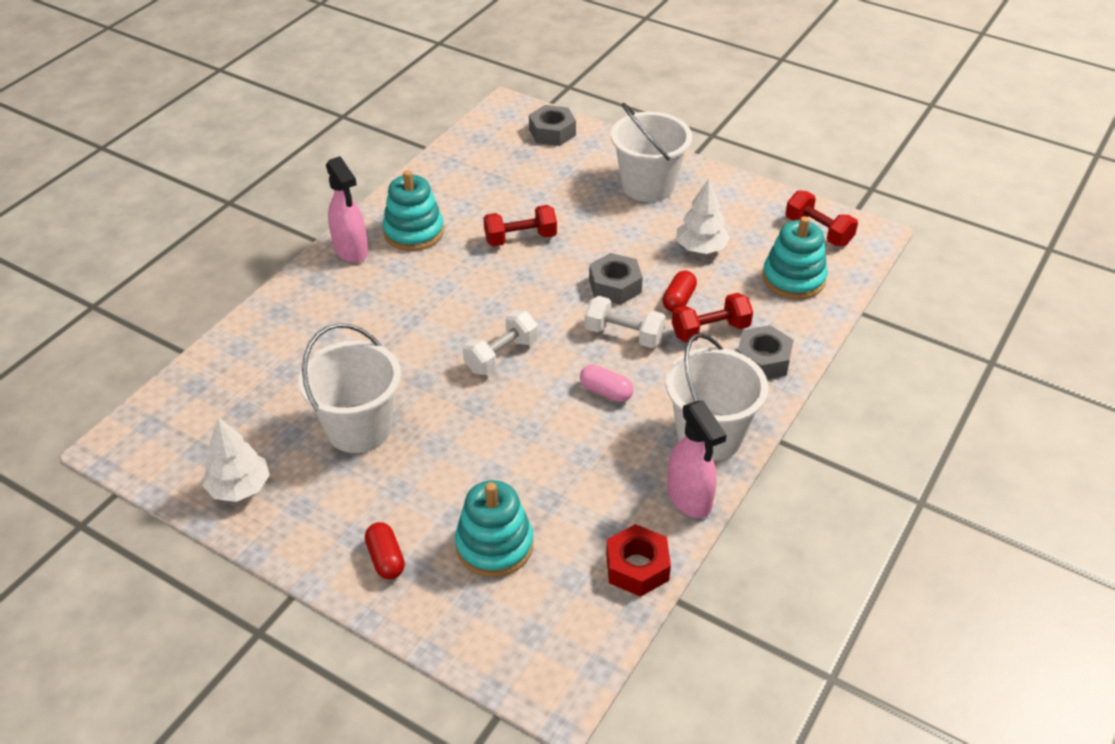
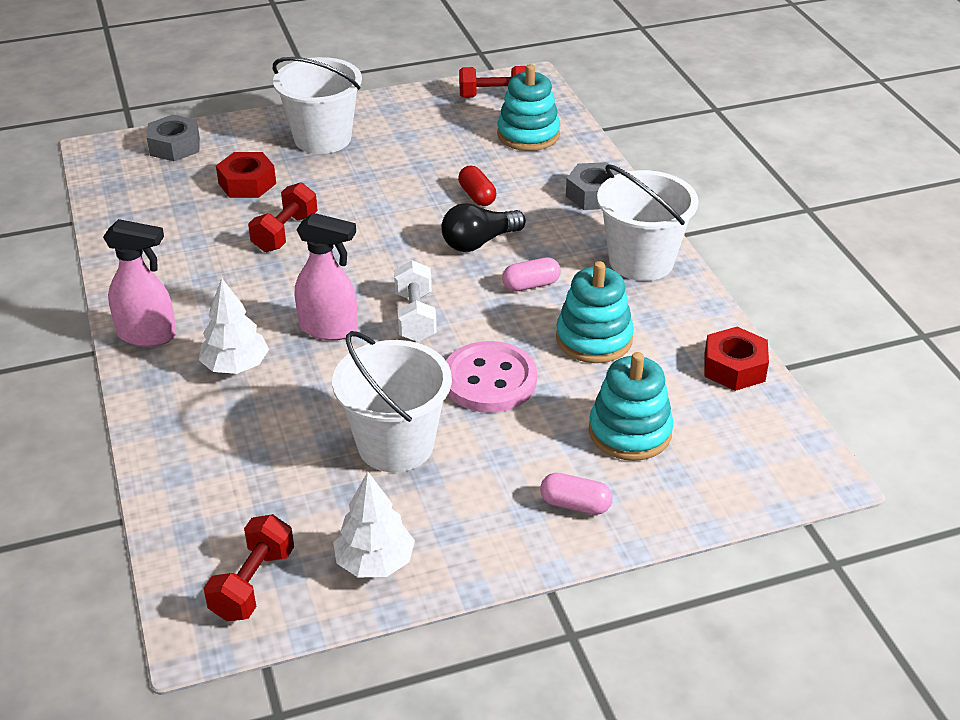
camera: 50 degrees left, 5 degrees down
(386, 559) = (575, 504): red capsule -> pink capsule
(414, 232) = (182, 286): turquoise stacking toy -> turquoise stacking toy (594, 339)
(473, 434) = (489, 380): none -> pink button
(552, 188) = (247, 183): none -> red nut
(615, 286) = (416, 216): grey nut -> none
(624, 335) = (479, 242): white dumbbell -> black light bulb
(689, 499) = (693, 305): pink spray bottle -> pink spray bottle (329, 329)
(700, 248) = (434, 155): white tree -> white tree (235, 366)
(710, 330) = (531, 200): red dumbbell -> red dumbbell (253, 584)

